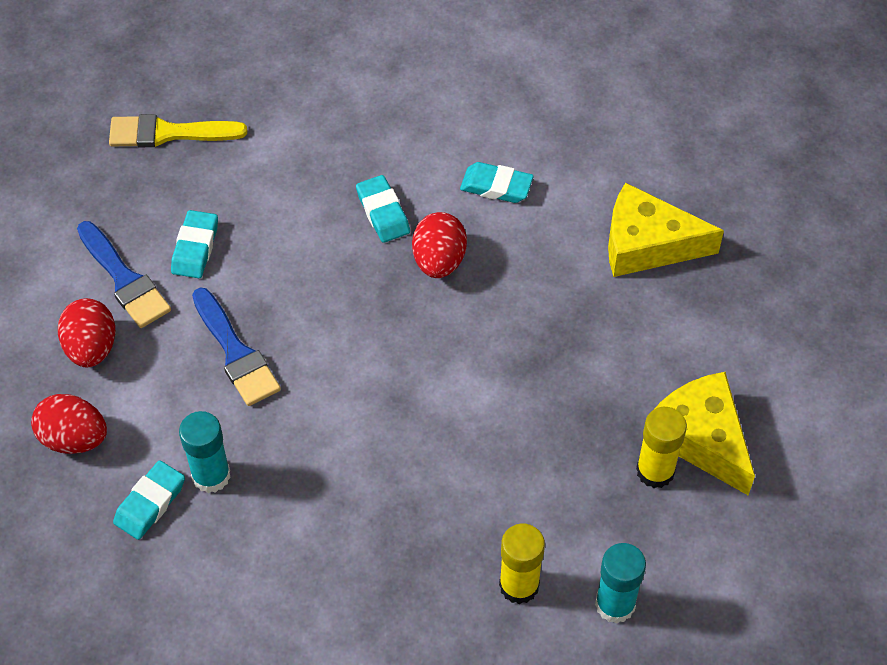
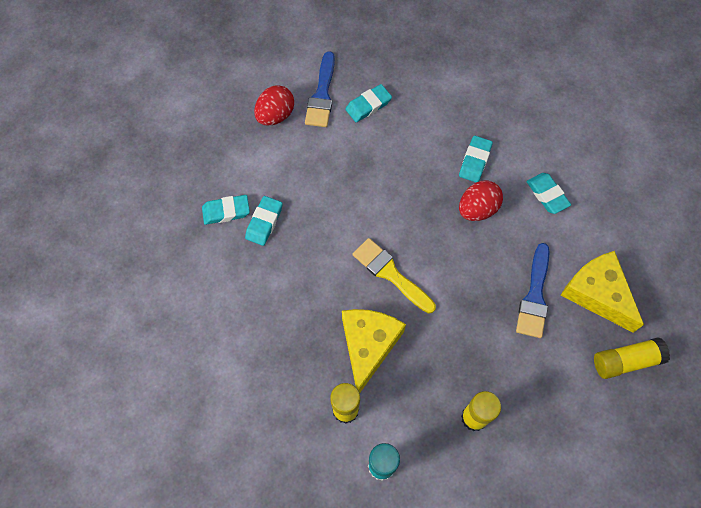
camera: 45 degrees right, 10 degrees up
(74, 438) = (226, 152): red egg -> none
(168, 133) = (413, 39): yellow brush -> yellow brush (390, 274)
(211, 475) = (264, 222): turquoise glue stick -> turquoise eraser
(236, 353) = (334, 173): blue brush -> blue brush (534, 296)
(701, 438) = (517, 423): yellow cheese -> yellow cheese (368, 346)
(739, 286) = (626, 361): none -> yellow glue stick

